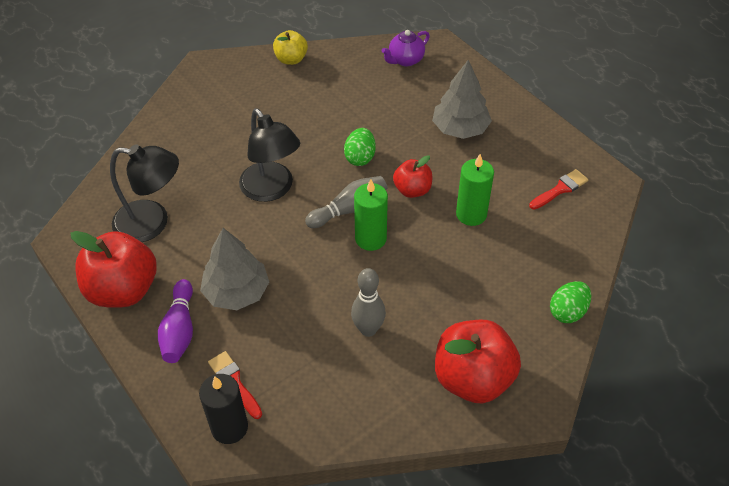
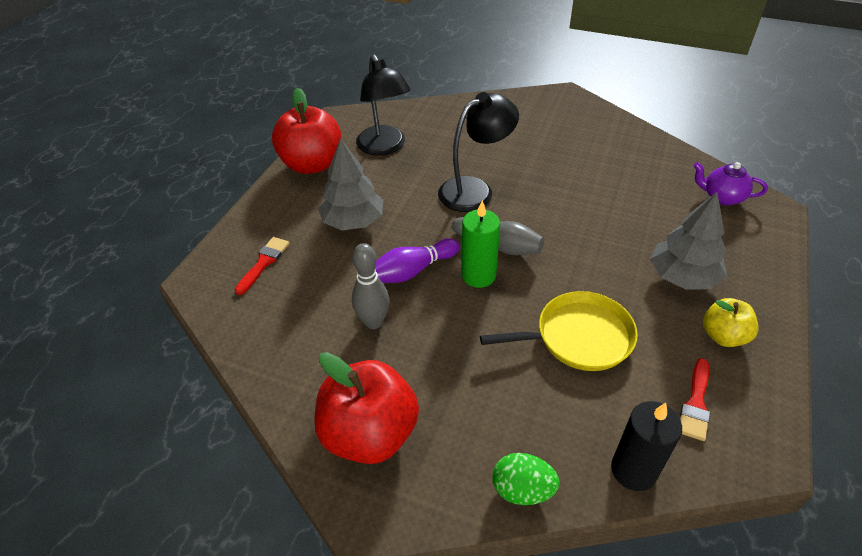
camera: 60 degrees right, 5 degrees down
(179, 330) = (295, 209): purple bowling pin -> purple bowling pin (412, 271)
(229, 427) = (219, 281): black candle -> black candle (633, 470)
(272, 190) = (475, 190): black lamp -> black lamp turned 150 degrees counterclockwise
(291, 59) = (629, 132): yellow apple -> yellow apple (723, 336)
(360, 157) = (566, 224): green egg -> none
(412, 190) = (564, 277): red apple -> none
(471, 214) = (579, 337): green candle -> yellow pan
(560, 189) = (696, 403): red brush -> red brush turned 90 degrees clockwise

